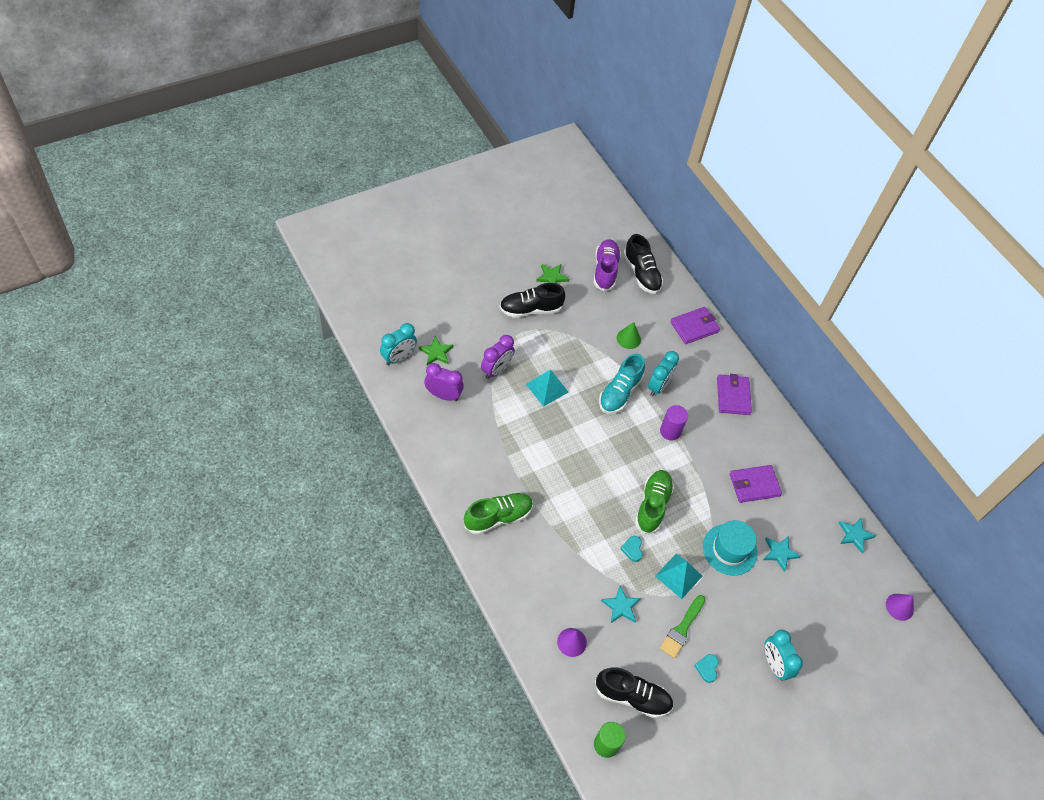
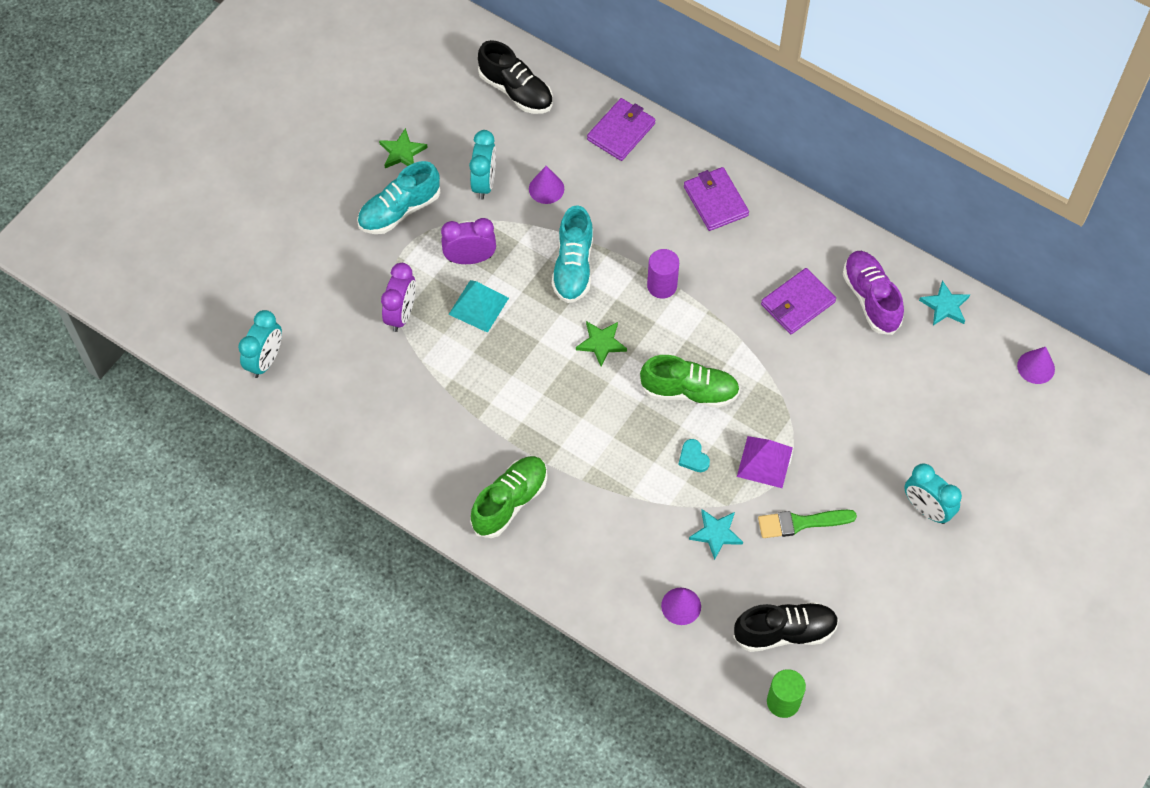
camera: 20 degrees left, 5 degrees up
(436, 352) = (310, 330): green star -> green star (601, 343)
(443, 395) = (352, 381): purple clock -> purple clock (470, 258)
(531, 309) = (399, 210): black shoe -> turquoise shoe
(605, 270) = (466, 109): purple shoe -> purple shoe (871, 299)
(628, 338) = (546, 188): green cone -> purple cone
(652, 505) = (689, 391): green shoe -> green shoe turned 105 degrees clockwise
(658, 386) = (617, 234): turquoise clock -> turquoise clock (484, 183)
(678, 576) = (764, 462): turquoise pyramid -> purple pyramid
(682, 629) = (801, 523): green brush -> green brush turned 75 degrees clockwise
(707, 668) = (853, 554): turquoise heart -> none
(729, 549) = (808, 399): turquoise hat -> none
(779, 553) = (868, 373): turquoise star -> none

